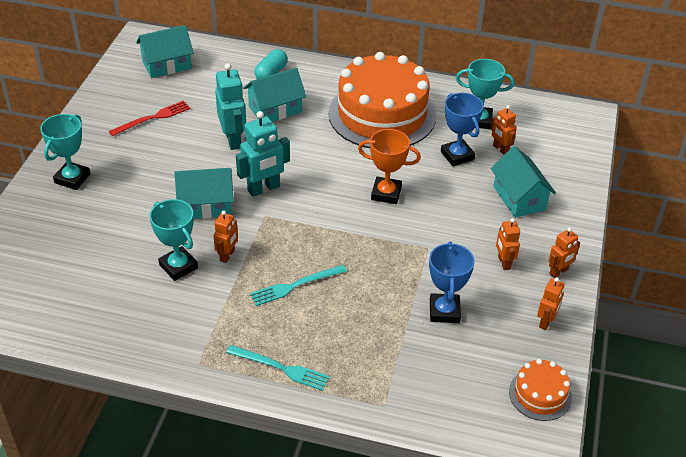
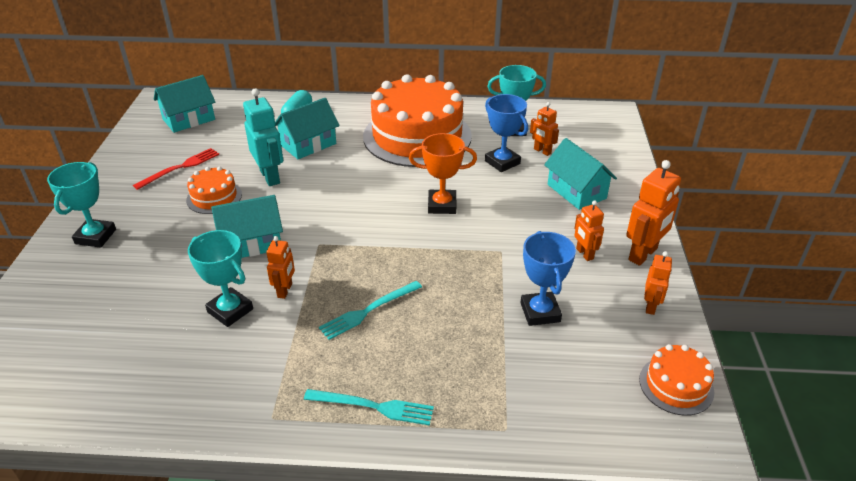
camera: 10 degrees left, 5 degrees down
(179, 154) = (214, 197): none -> orange cake
(264, 189) = (312, 218): turquoise robot -> none
(558, 272) = (643, 254): orange robot -> orange robot, size x1.68

